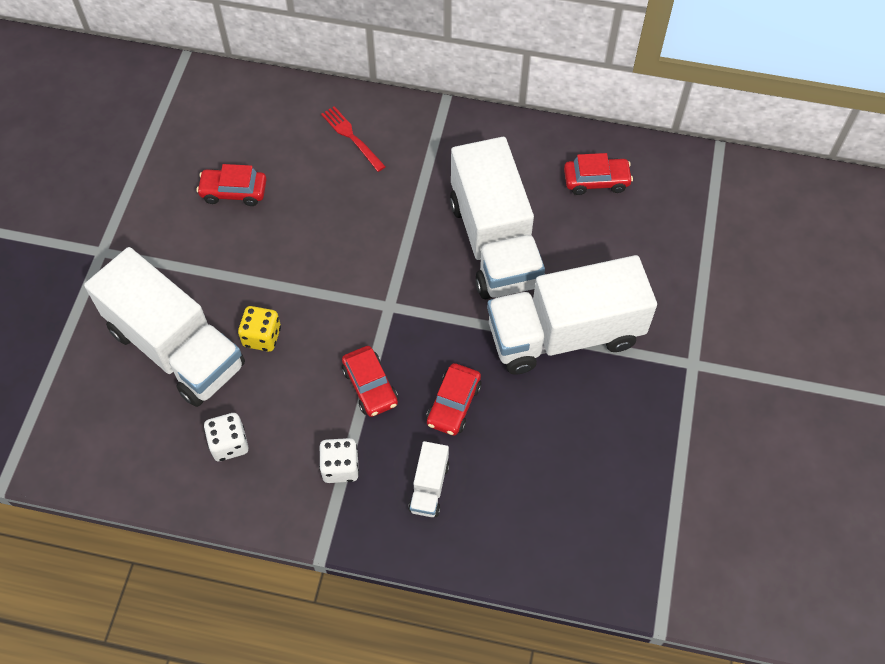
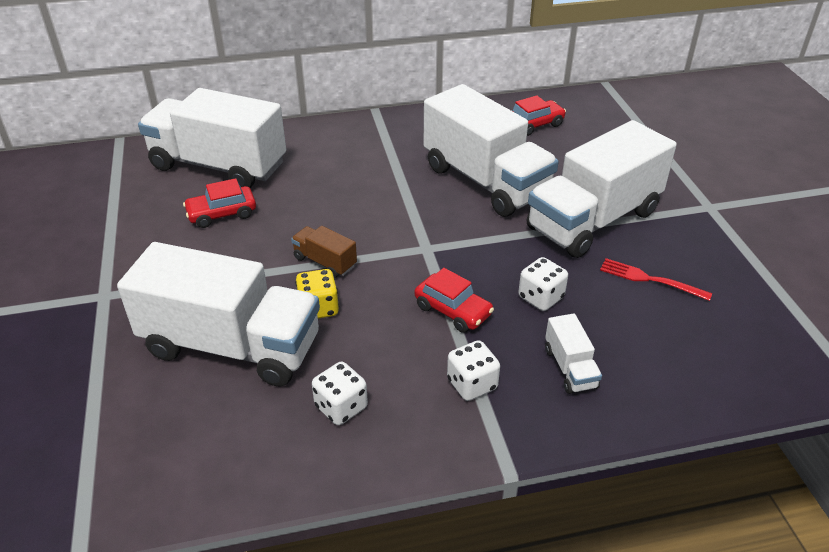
camera: 25 degrees left, 20 degrees down
(258, 126) = (218, 166): none -> white truck
(293, 287) = (325, 262): none -> brown truck
(351, 137) = (310, 151): red fork -> red fork (649, 279)
(453, 404) = (540, 297): red car -> white dice

